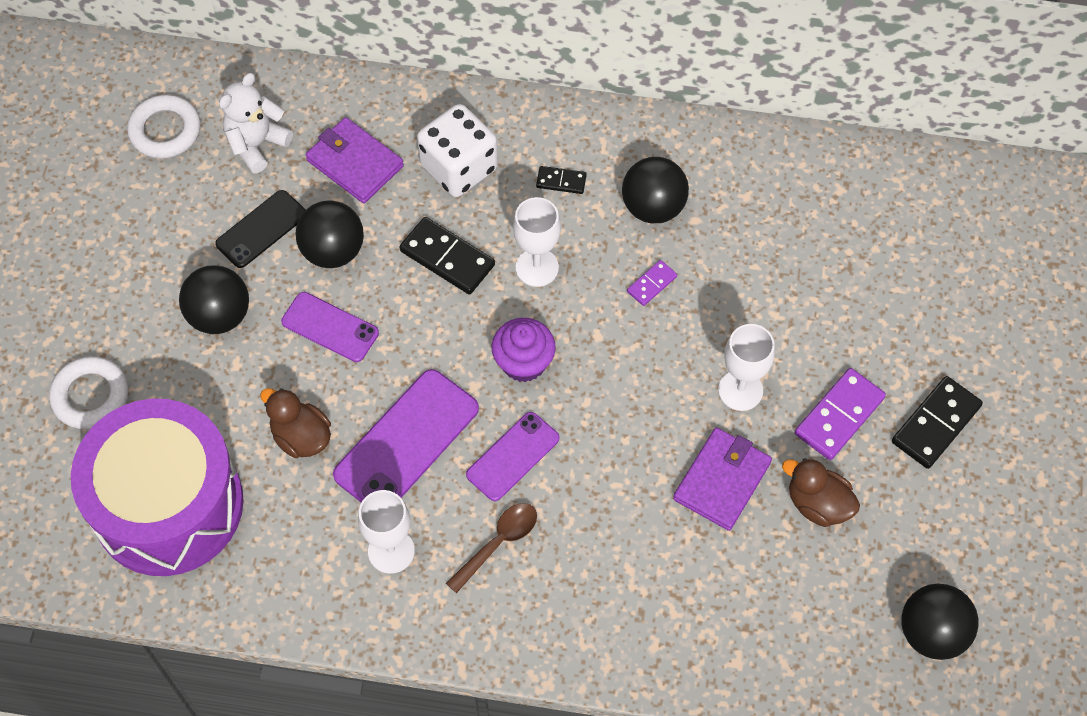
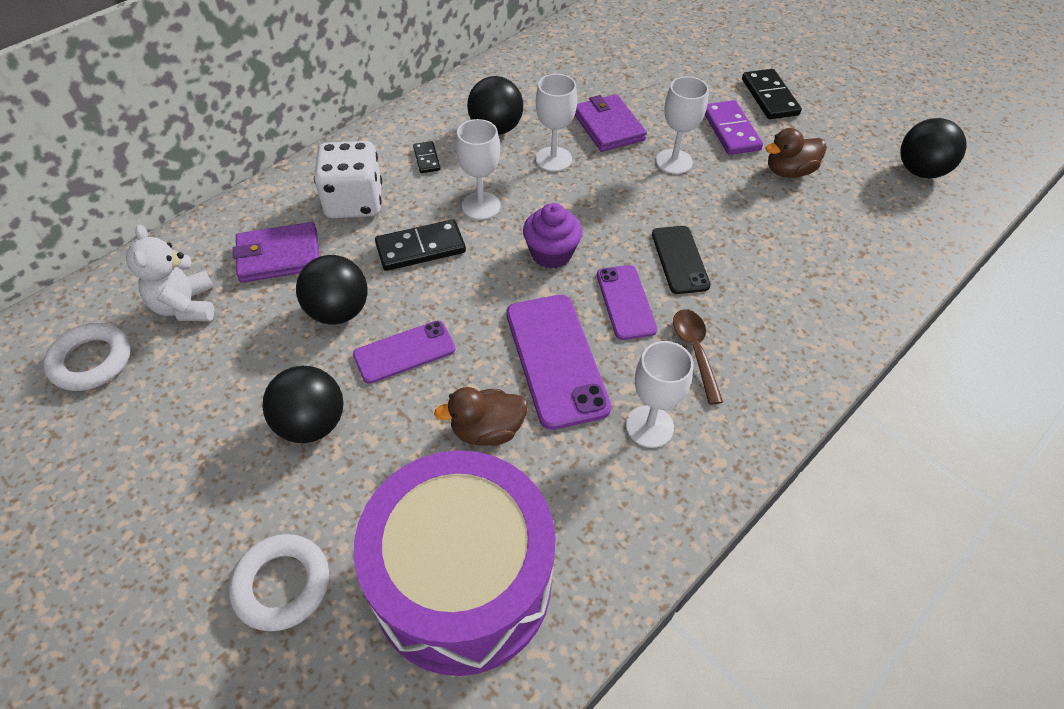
camera: 55 degrees left, 10 degrees down
(261, 229) = (265, 347): black phone -> black phone (680, 259)
(561, 181) = (427, 159): black domino -> black domino turned 60 degrees counterclockwise
(652, 284) = (553, 159): purple domino -> white goblet
(722, 481) = (736, 205): purple wallet -> purple wallet (608, 127)

